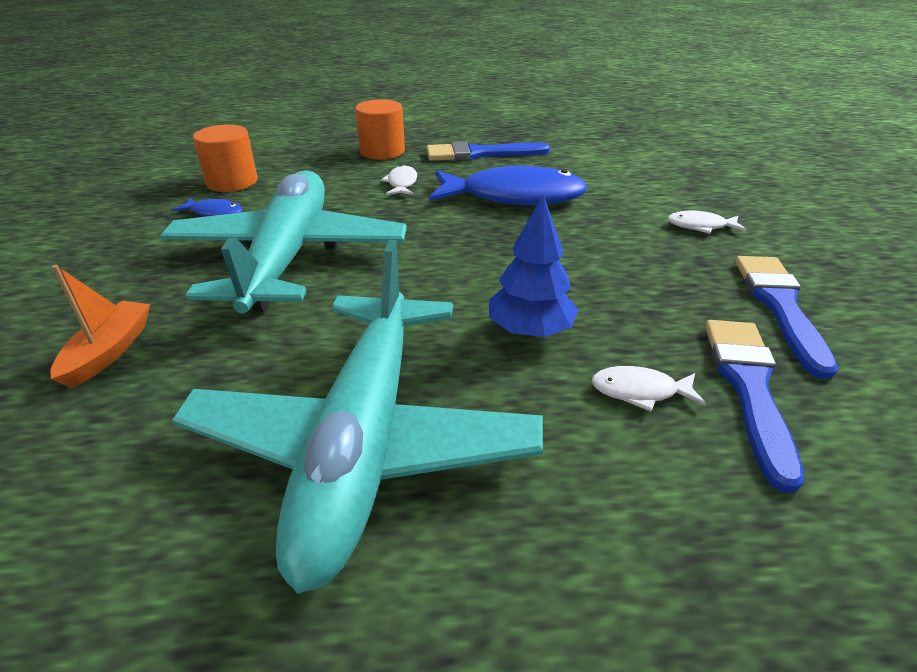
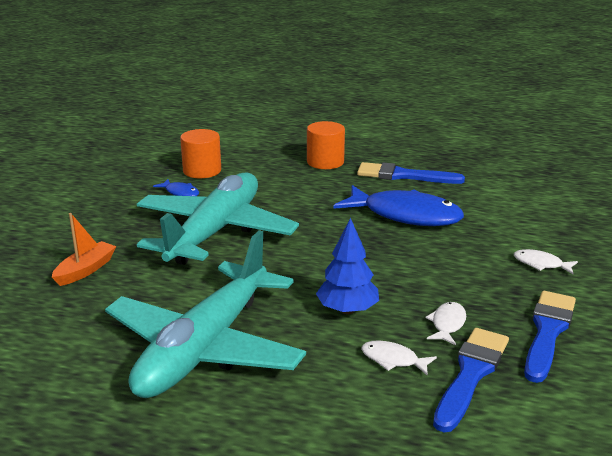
camera: 20 degrees right, 10 degrees down
(402, 183) = (324, 191): white fish -> white fish (447, 324)

